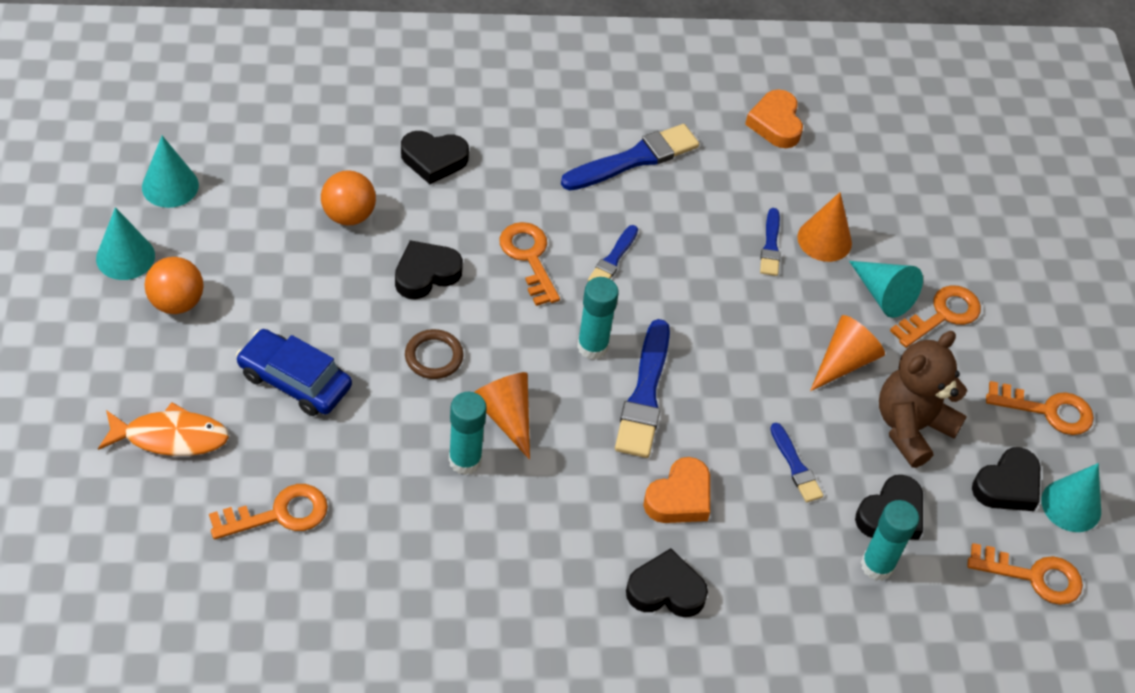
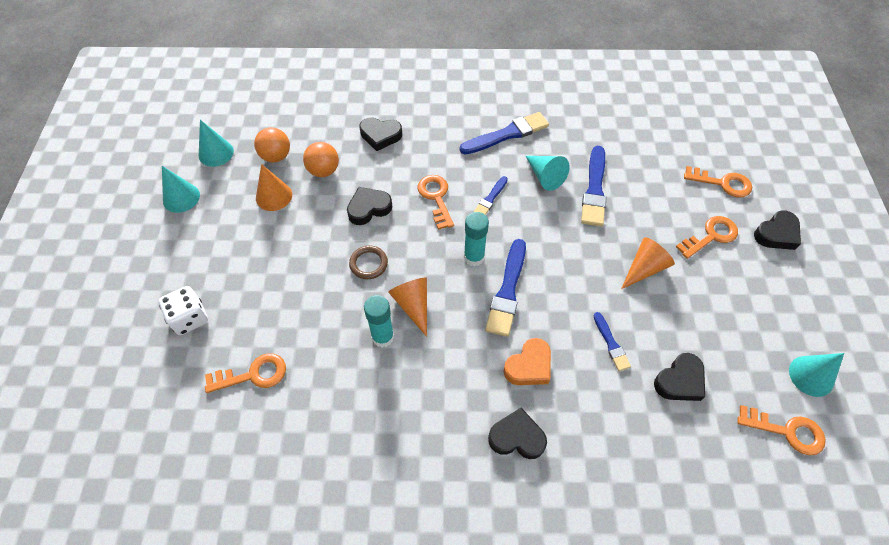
camera: 10 degrees right, 5 degrees up
(170, 437) = (190, 318): orange fish -> white dice
(177, 302) = (208, 227): orange ball -> orange ball (276, 156)
(295, 380) = (276, 280): blue car -> none
(770, 245) = (594, 189): blue brush -> blue brush, size x1.81
(775, 123) = (598, 111): orange heart -> none
(824, 240) = (630, 185): orange cone -> orange cone (274, 196)
(877, 565) = (670, 420): turquoise glue stick -> none
(883, 295) = (670, 222): turquoise cone -> turquoise cone (545, 176)
(911, 427) = (692, 316): brown teddy bear -> none
(1007, 485) = (763, 360): black heart -> black heart (776, 234)
(1047, 410) = (789, 304): orange key -> orange key (722, 183)

